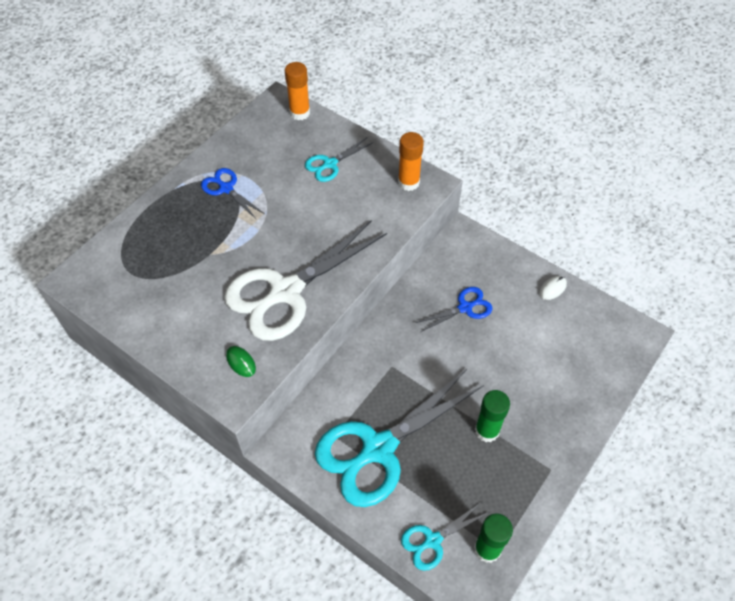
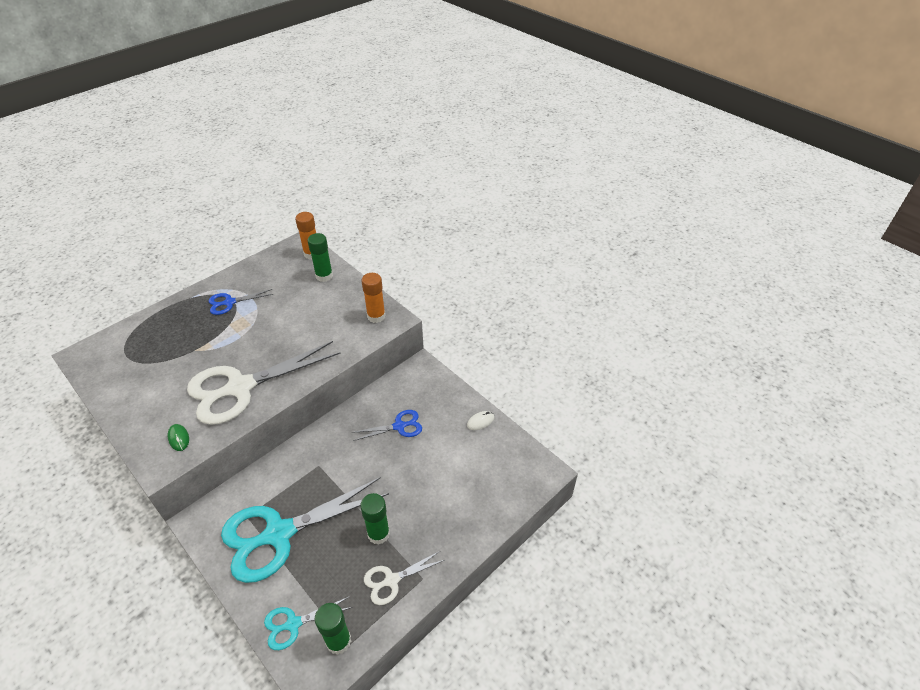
camera: 10 degrees right, 10 degrees down
(226, 188) = (229, 302): blue scissors -> blue scissors turned 75 degrees counterclockwise
(326, 139) = (324, 276): none -> green glue stick
(330, 164) = (319, 294): turquoise scissors -> none
(519, 477) = (391, 580): none -> white scissors

